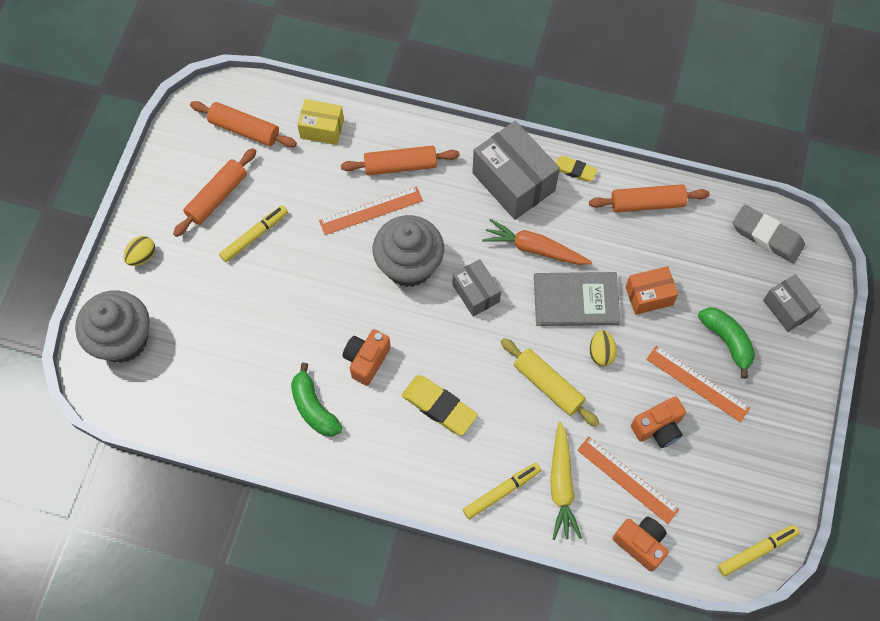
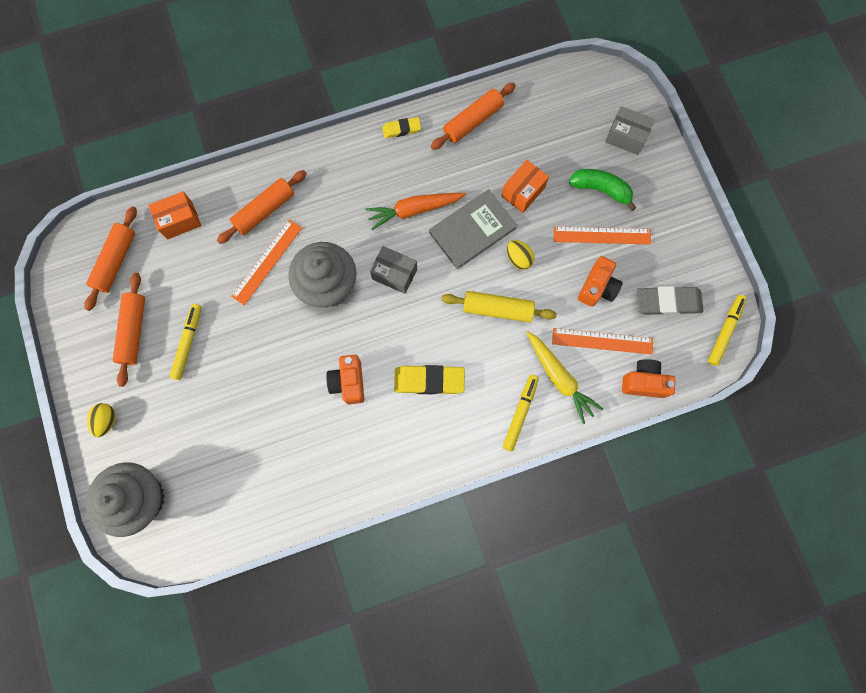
camera: 35 degrees left, 10 degrees up
(244, 129) = (116, 261): orange rolling pin -> orange rolling pin turned 60 degrees counterclockwise
(314, 408) = (334, 447): green banana -> none
(322, 129) = (180, 220): yellow box -> orange box
(513, 182) = (361, 167): grey box -> none
(767, 236) = (575, 91): grey eraser -> grey eraser (668, 302)

